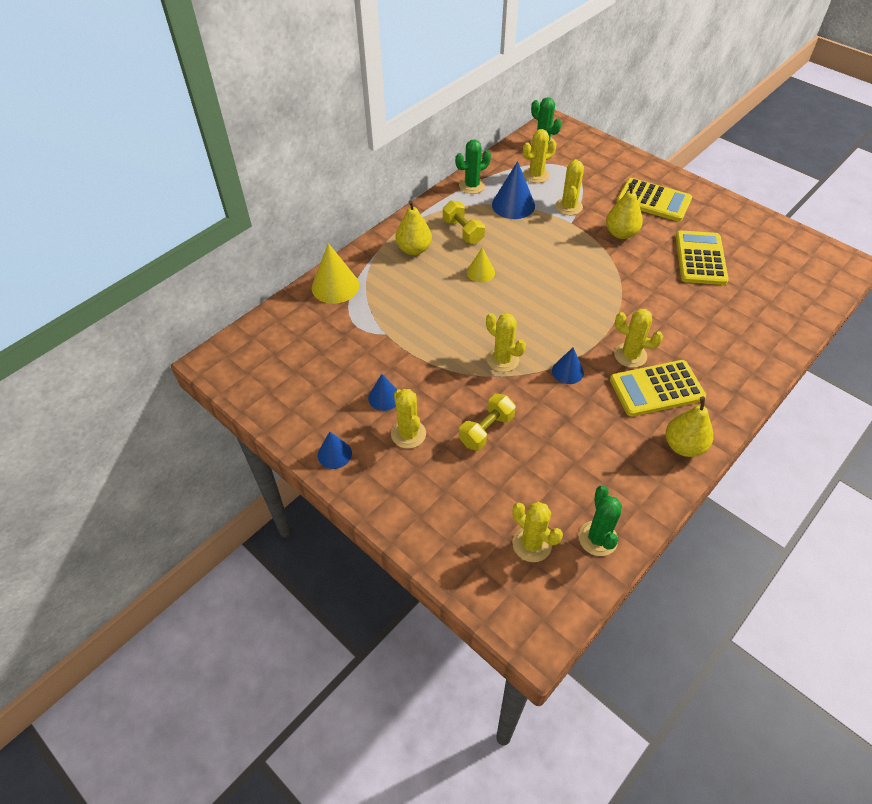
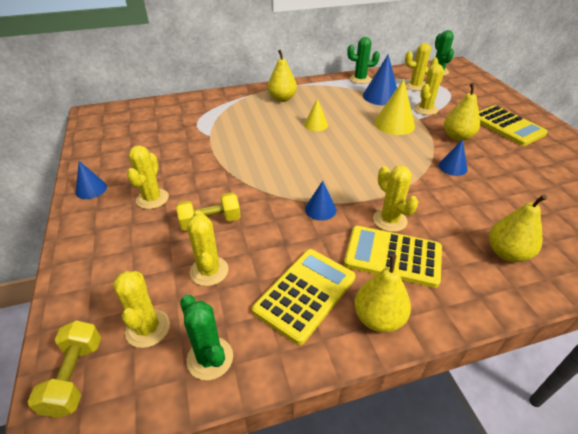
camera: 30 degrees right, 10 degrees down
(335, 286) = (209, 101): yellow cone -> yellow cone (394, 124)
(384, 397) = (164, 170): blue cone -> blue cone (452, 167)
(463, 231) = (327, 99): yellow dumbbell -> yellow dumbbell (75, 376)
(502, 360) = (275, 181): yellow cactus -> yellow cactus (209, 271)
(597, 538) = (210, 358): green cactus -> green cactus turned 60 degrees counterclockwise
(700, 258) = (523, 176): yellow calculator -> yellow calculator (305, 294)
(731, 345) = (507, 253): none -> yellow pear

